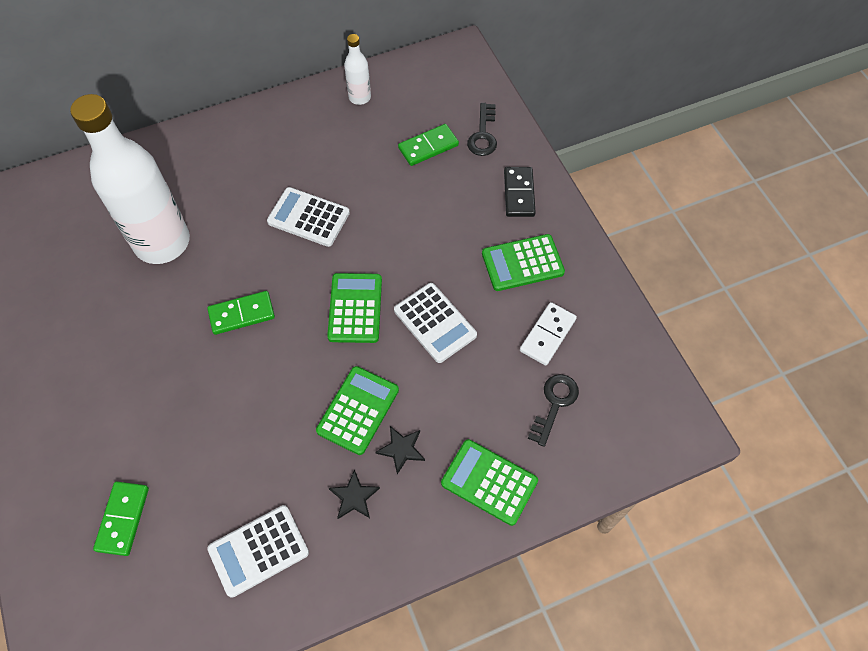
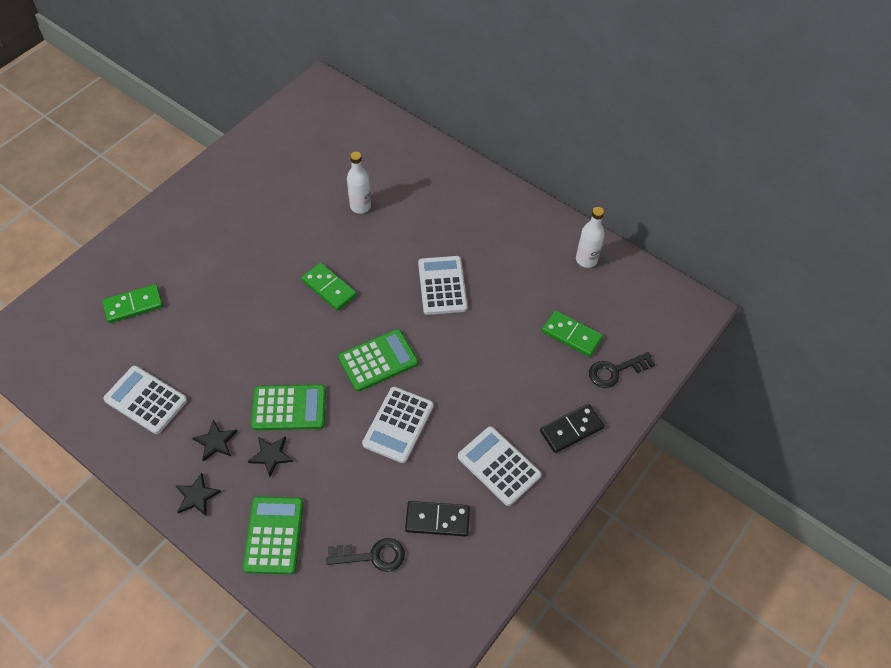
camera: 60 degrees right, 5 degrees down
(162, 242) = (360, 206): white bottle -> white bottle, size x0.44
(406, 540) = (197, 496): none -> black star
(522, 263) = (499, 466): green calculator -> white calculator
(547, 335) = (437, 519): white domino -> black domino

